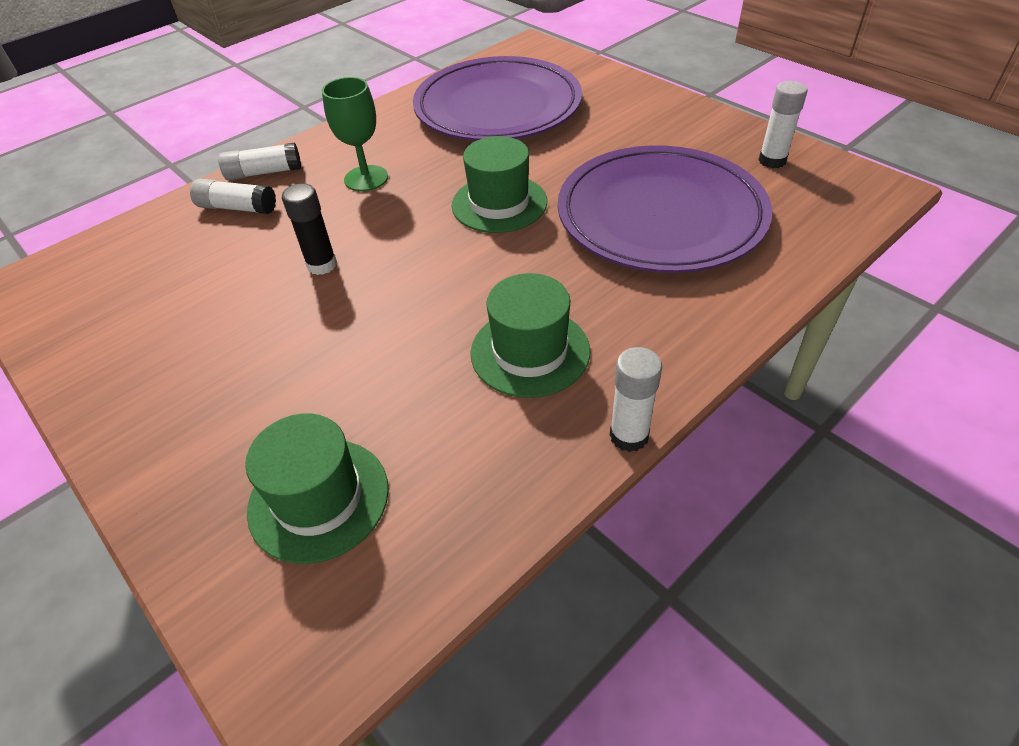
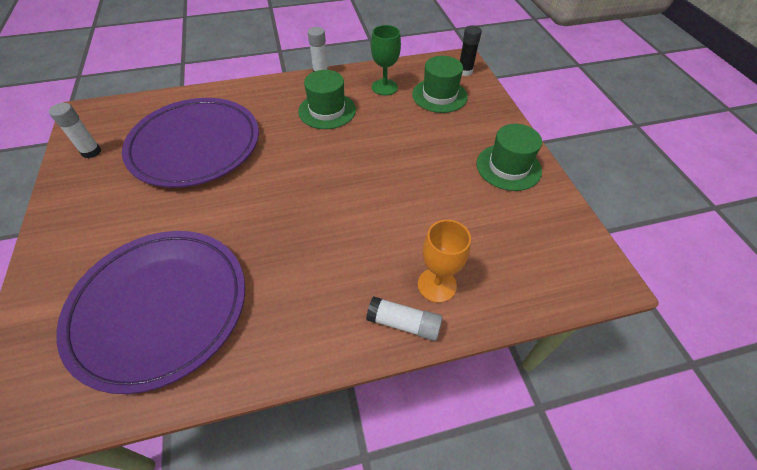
camera: 155 degrees left, 5 degrees up
(237, 208) = (437, 285): white glue stick -> orange goblet
(322, 265) = (395, 199): black glue stick -> black glue stick (465, 71)
(366, 178) = (327, 268): green goblet -> green goblet (384, 87)
(499, 203) = (263, 196): green hat -> green hat (508, 167)

